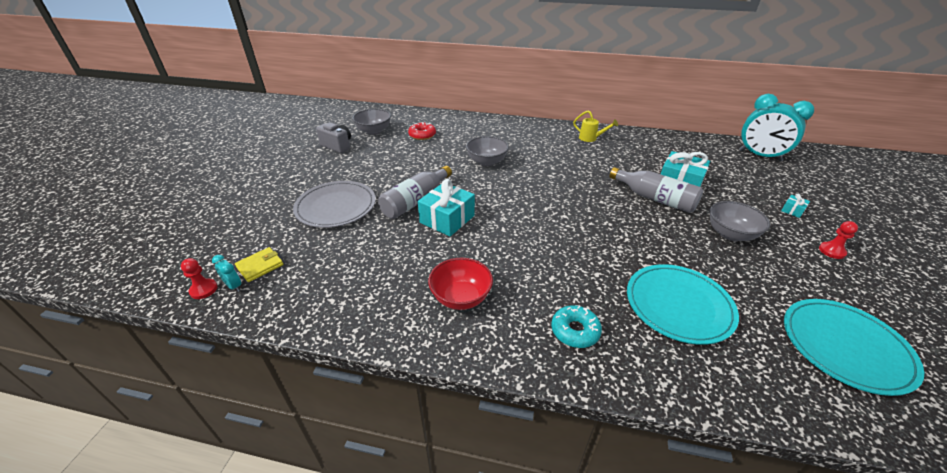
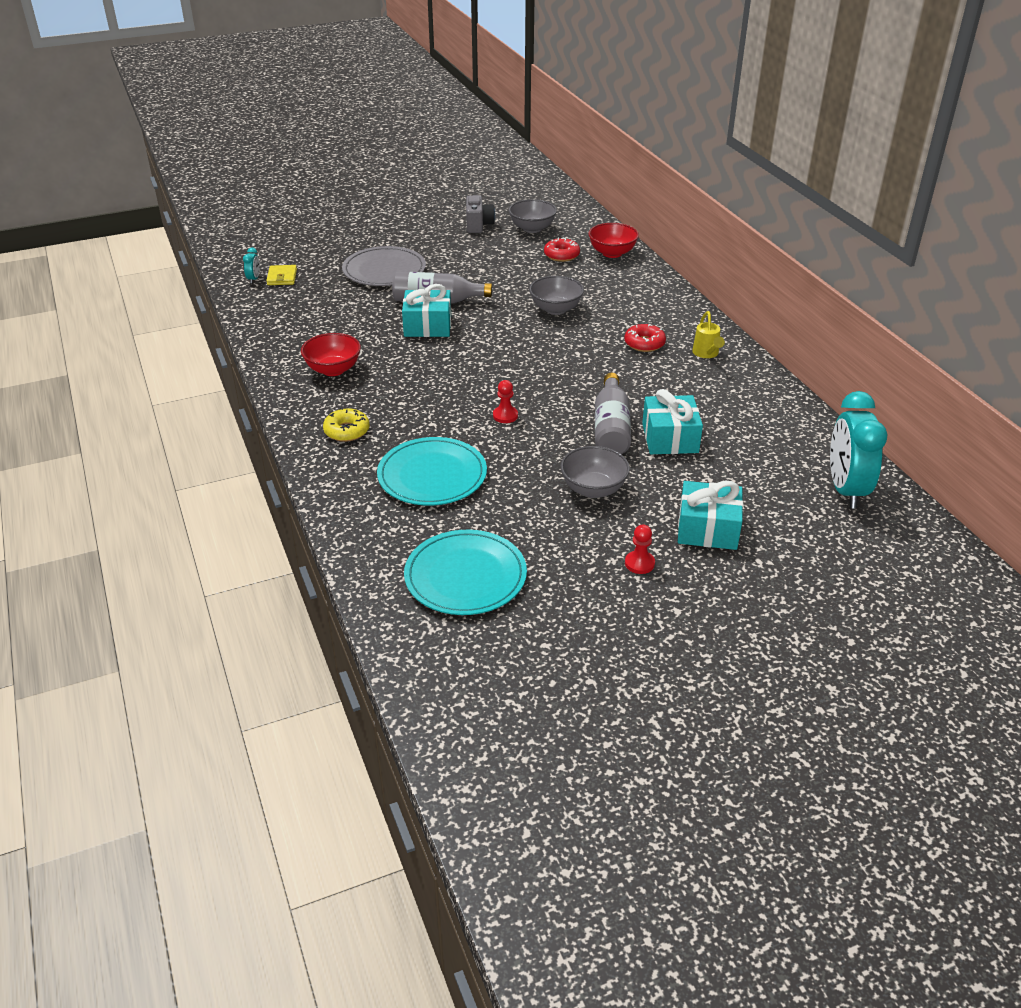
camera: 55 degrees right, 0 degrees up
(203, 289) = (240, 271): red pawn -> red pawn (505, 416)
(260, 266) = (282, 277): yellow wallet -> yellow wallet turned 75 degrees clockwise
(443, 121) = (612, 253): none -> red bowl
(561, 150) = (644, 343): none -> red donut
(575, 331) = (347, 431): turquoise donut -> yellow donut
(792, 210) = (707, 529): turquoise gift -> turquoise gift, size x2.25

